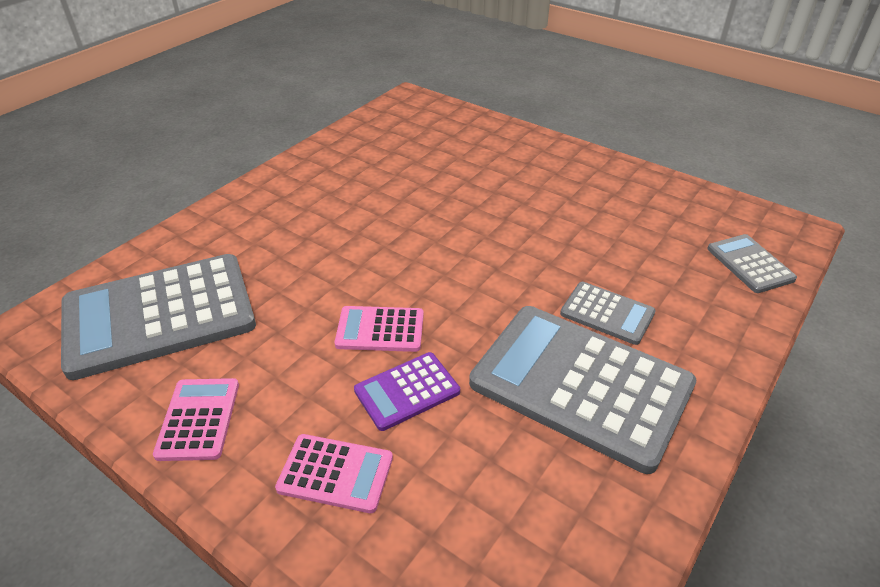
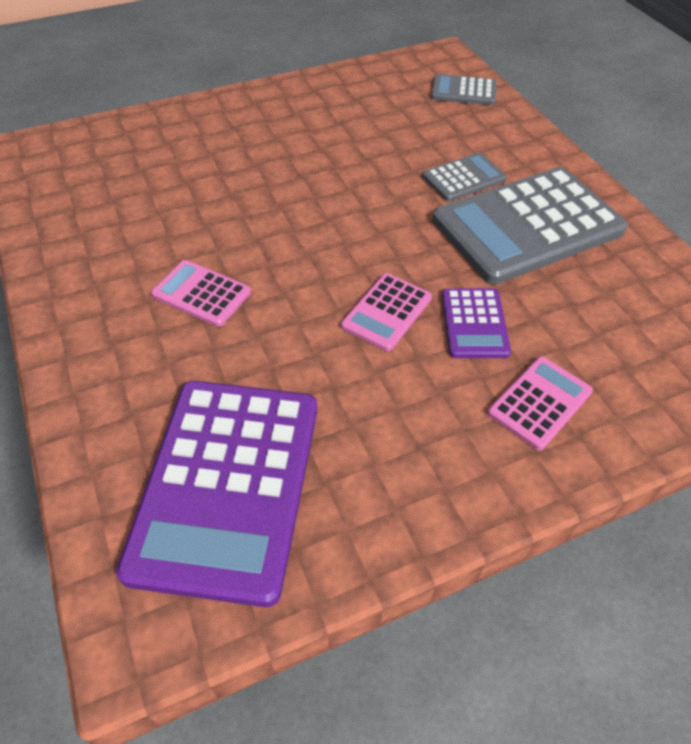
camera: 60 degrees left, 10 degrees up
(159, 315) = (227, 485): grey calculator -> purple calculator
(198, 419) = (417, 487): pink calculator -> pink calculator (201, 294)

